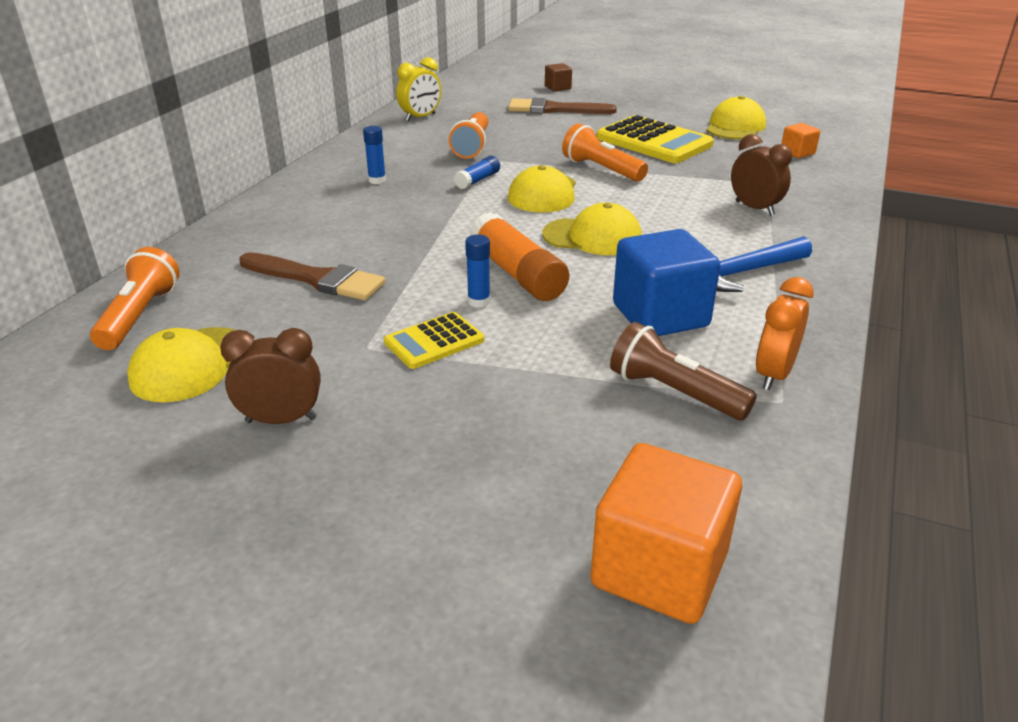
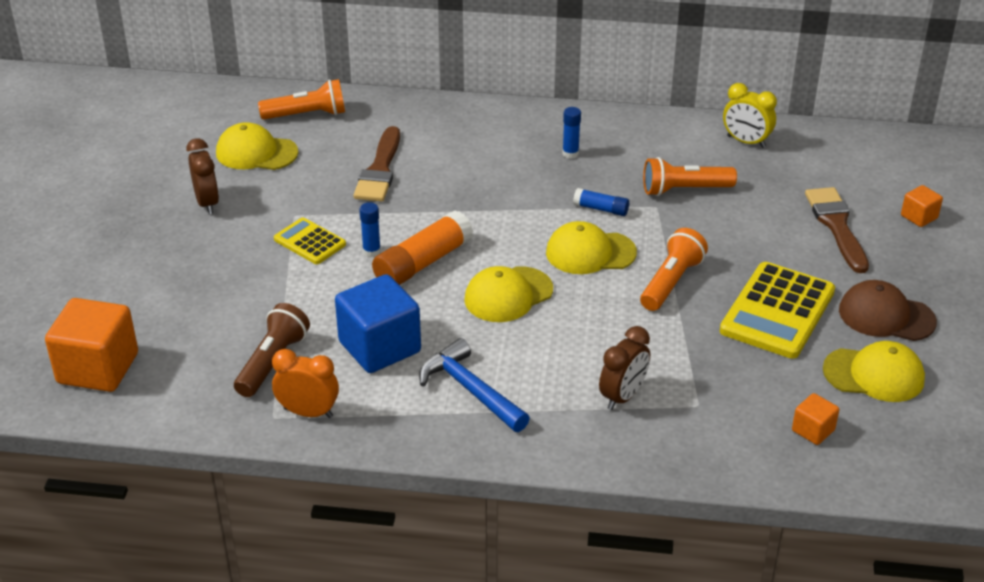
camera: 75 degrees right, 5 degrees up
(557, 88) = (919, 217): brown cube -> orange cube
(592, 237) = (508, 295): yellow cap -> yellow cap turned 60 degrees clockwise
(669, 113) = (886, 316): none -> brown cap

